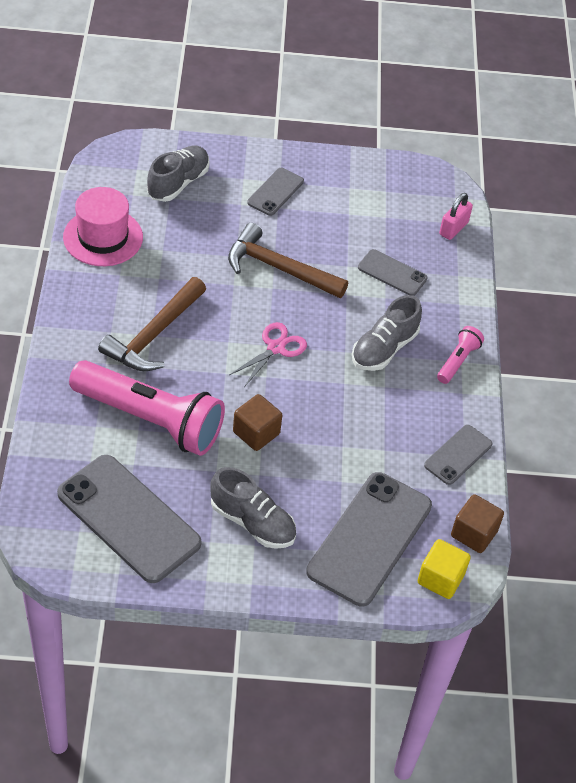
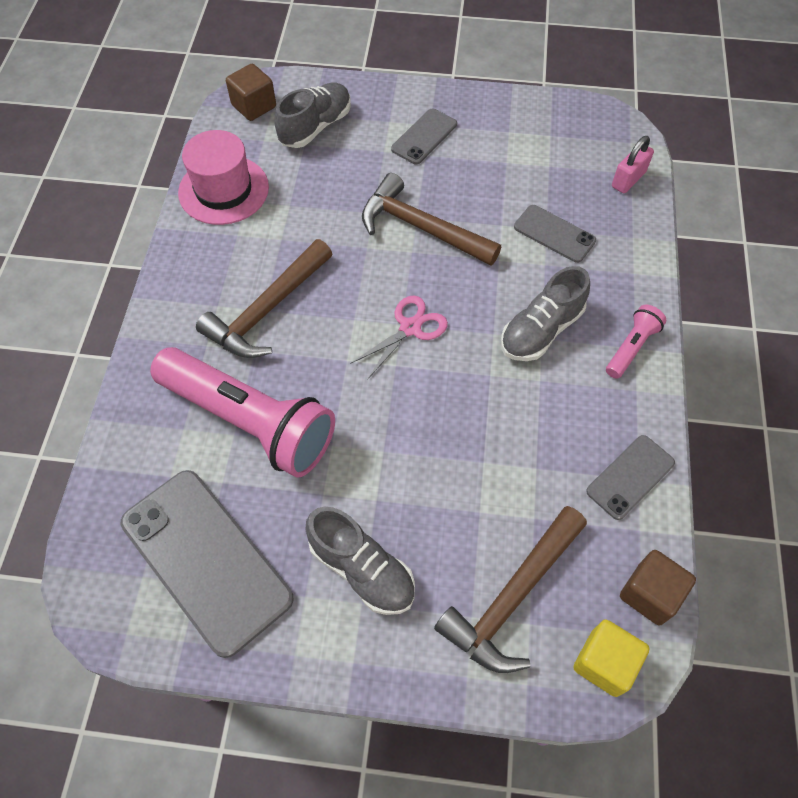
camera: 10 degrees right, 10 degrees up
(256, 433) = (377, 442): brown cube -> brown cube (254, 106)
(369, 538) = (512, 597): grey phone -> brown hammer

